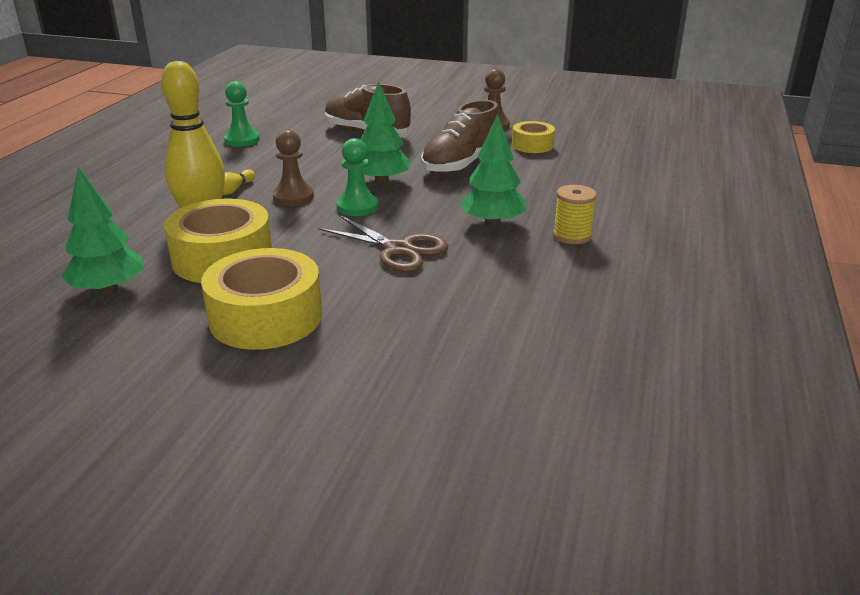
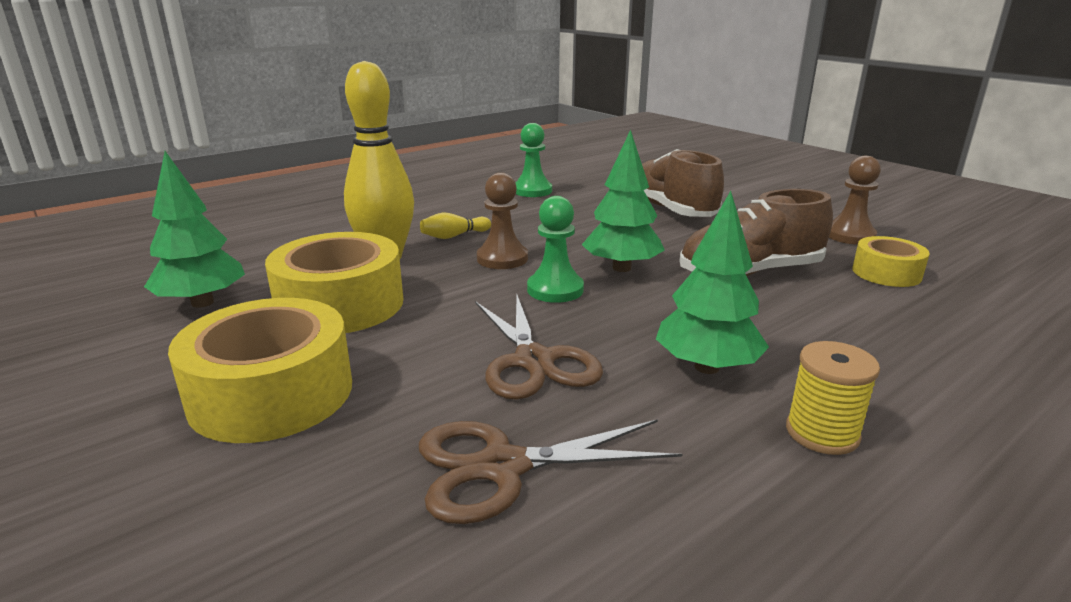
camera: 35 degrees right, 5 degrees down
(448, 300) = (502, 467): none -> brown scissors

